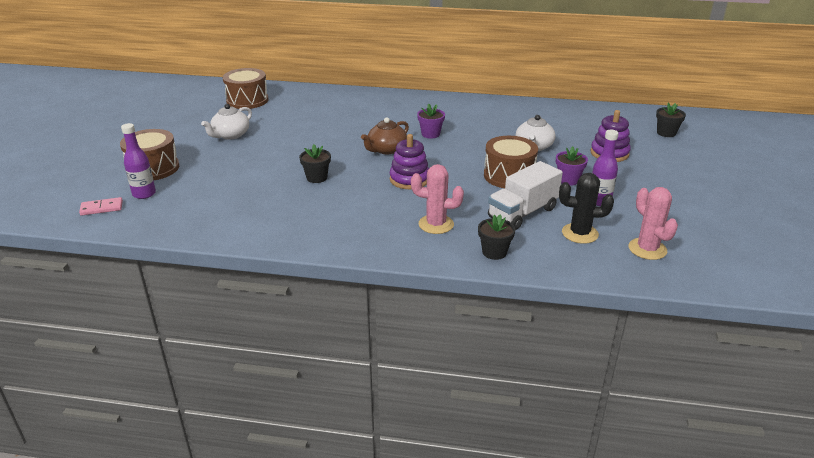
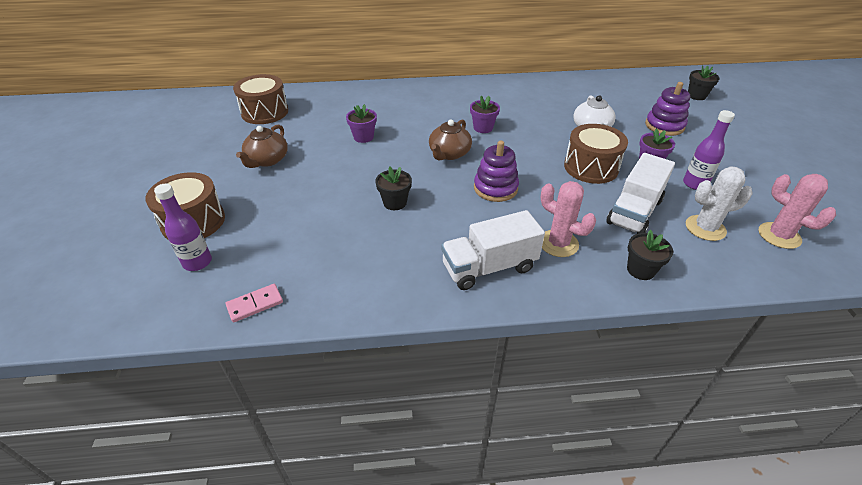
camera: 15 degrees left, 10 degrees up
(101, 208) = (149, 295): pink domino -> pink domino (255, 304)
(230, 135) = (267, 160): white teapot -> brown teapot
(319, 128) = (363, 137): none -> purple flower pot
(365, 231) = (489, 267): none -> white truck
(436, 224) = (558, 243): pink cactus -> pink cactus turned 45 degrees clockwise
(580, 233) = (705, 228): black cactus -> white cactus

